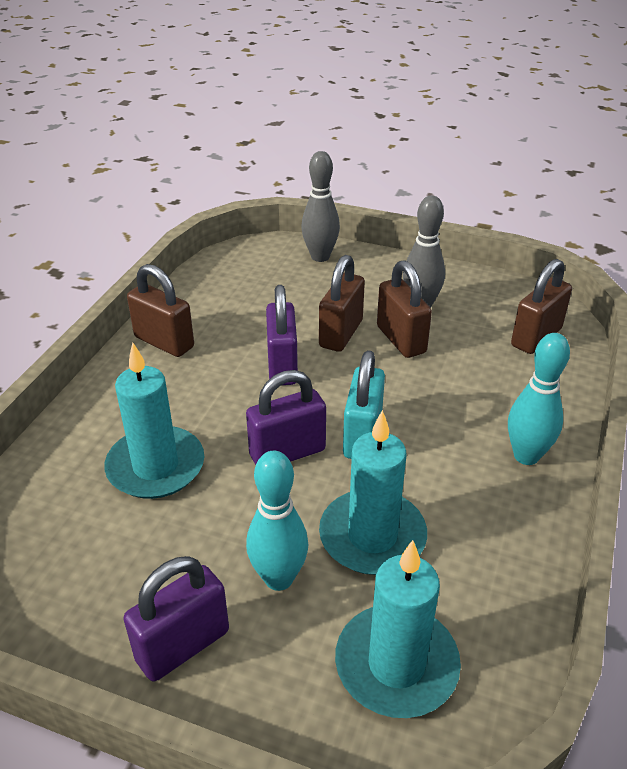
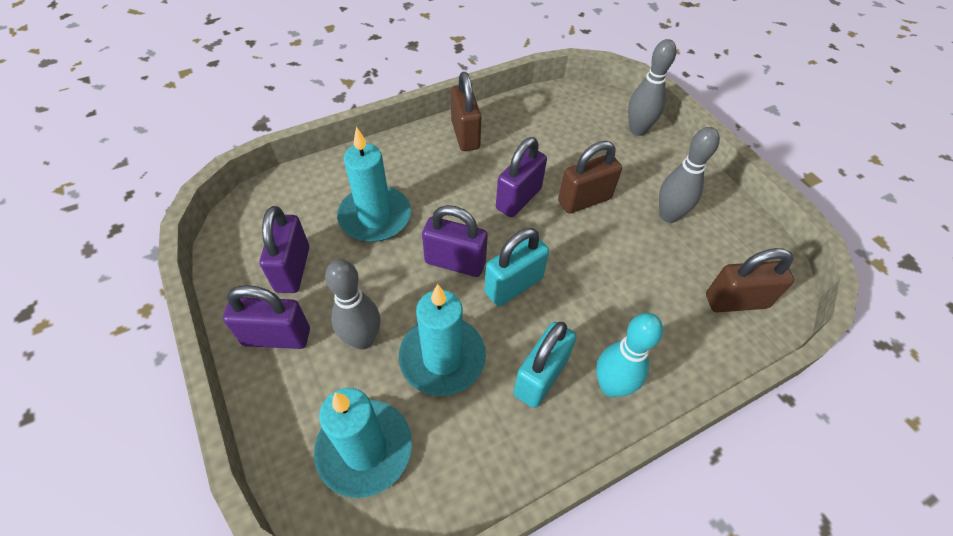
camera: 40 degrees right, 15 degrees up
(120, 572) = (293, 269): none -> purple padlock
(279, 578) = (362, 339): turquoise bowling pin -> grey bowling pin
(401, 340) = (623, 232): brown padlock -> none
(469, 489) = (540, 377): none -> turquoise padlock

